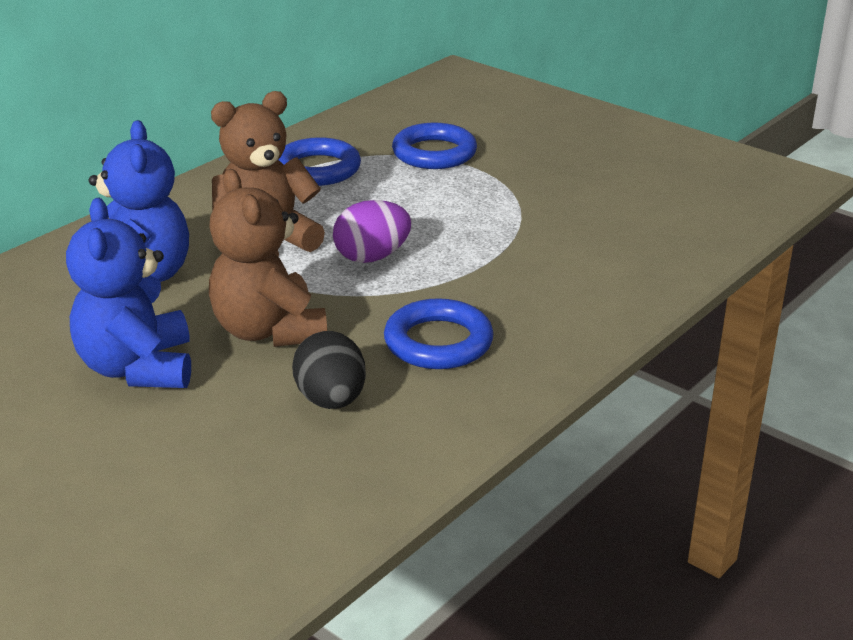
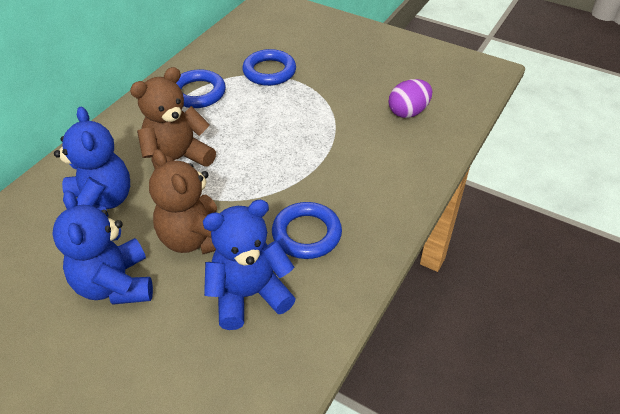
camera: 10 degrees left, 15 degrees up
(331, 400) = (249, 295): black egg -> blue teddy bear
(372, 257) = (249, 165): purple egg -> purple egg (408, 112)

